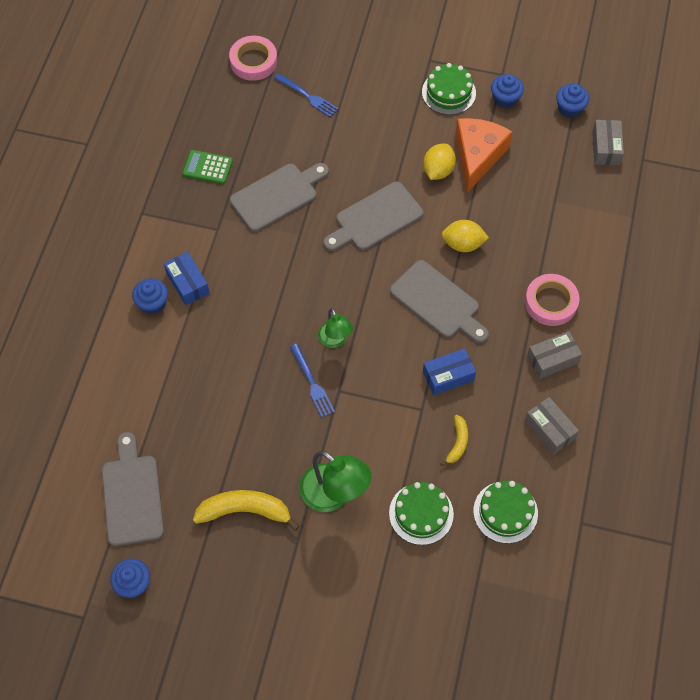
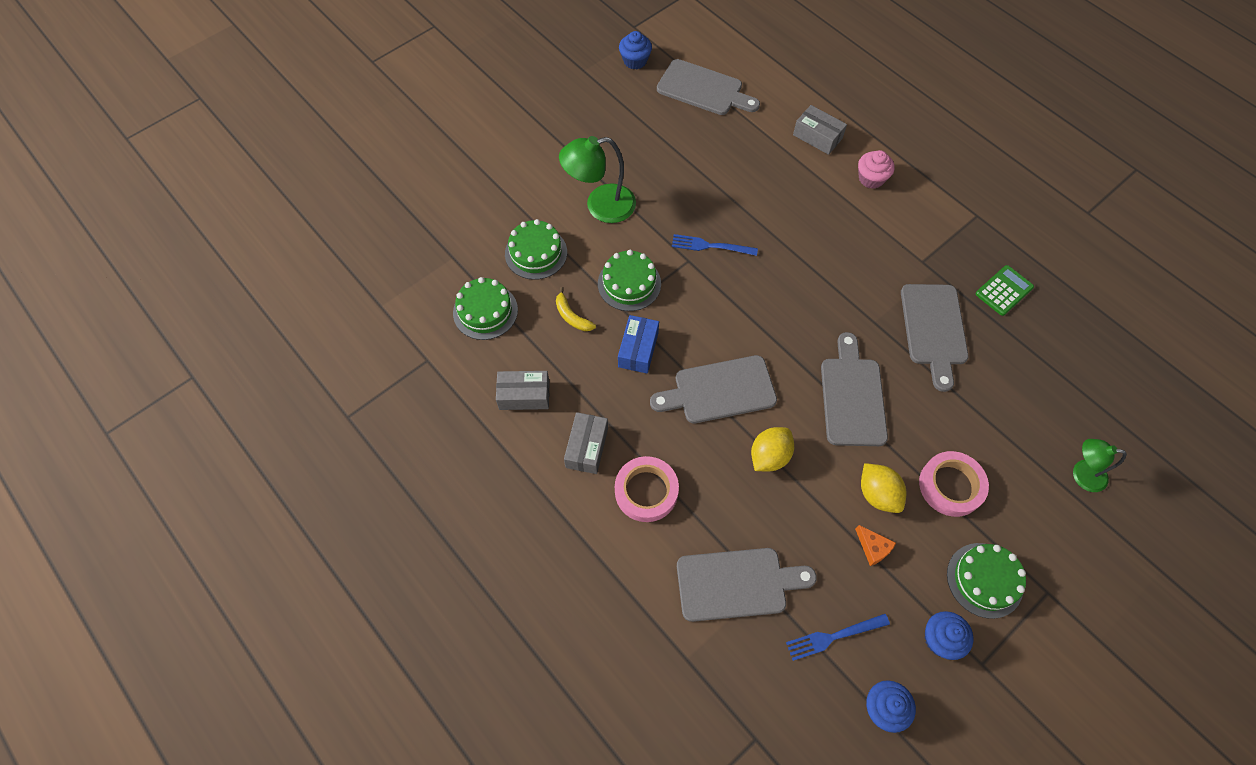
camera: 125 degrees right, 0 degrees up
(153, 303) = (871, 178): blue cupcake -> pink cupcake
(187, 283) = (875, 211): blue box -> none
(245, 511) = (635, 146): yellow banana -> none
(253, 61) = (1134, 405): pink tape -> pink tape (950, 486)
(308, 96) = (1054, 429): blue fork -> blue fork (833, 637)
(335, 340) = (739, 285): green lamp -> green lamp (1081, 474)
(395, 420) = (629, 283): none -> green cake
(477, 156) = (873, 548): orange cheese -> orange cheese, size x0.42
(564, 216) = (737, 583): none -> grey cutting board
(606, 148) = (799, 706): grey box -> grey box (817, 137)

